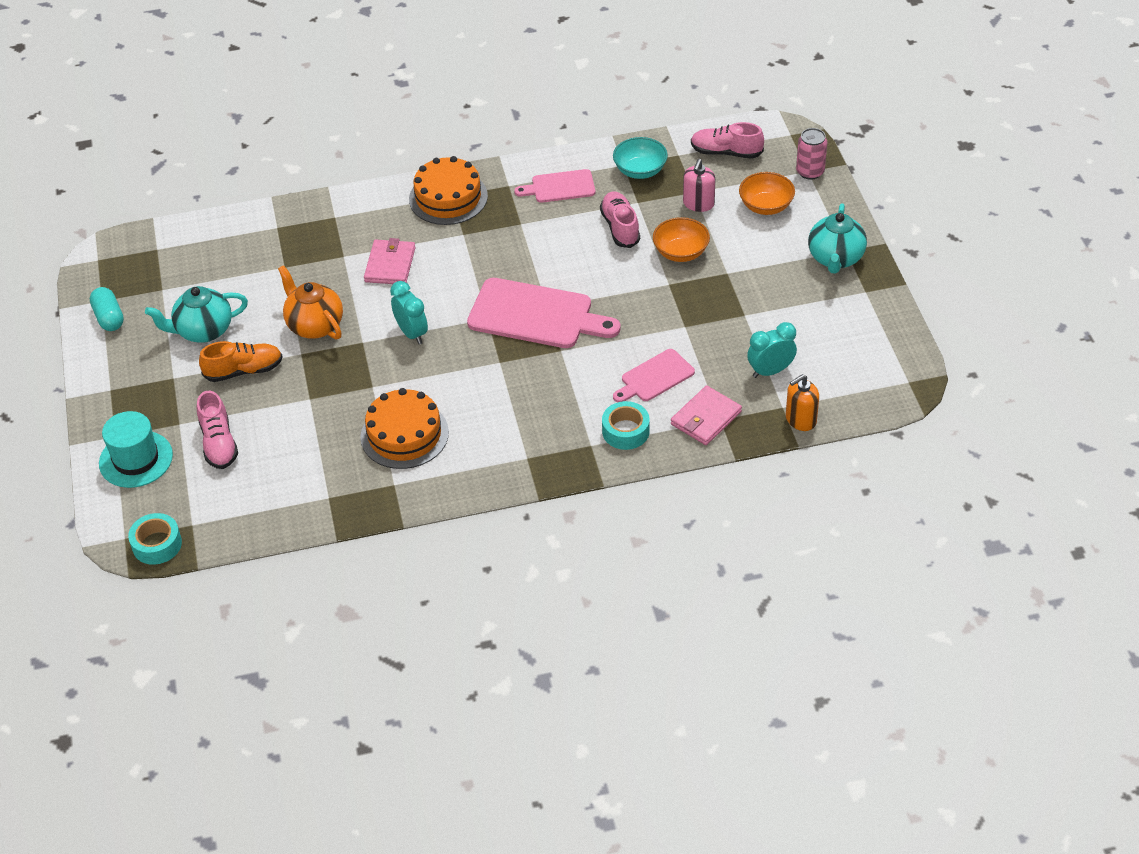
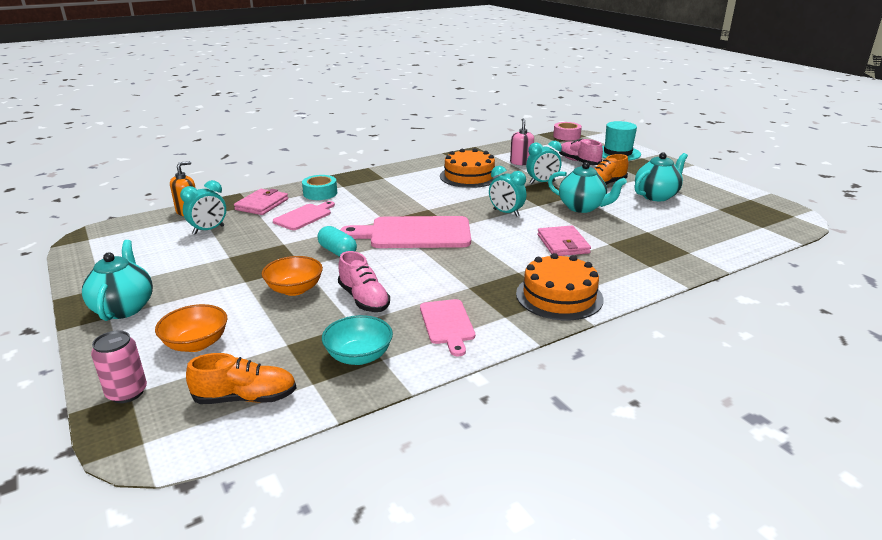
camera: 160 degrees right, 20 degrees down
(109, 317) = (730, 193): turquoise capsule -> turquoise capsule (337, 252)
(157, 544) = (566, 136): turquoise tape -> pink tape
(314, 325) = (582, 207): orange teapot -> turquoise teapot
(317, 395) = (542, 182): none -> turquoise clock
(560, 187) = (447, 324): pink cutting board -> pink cutting board turned 105 degrees clockwise
(698, 204) = (279, 333): pink soap dispenser -> pink soap dispenser (521, 162)
(726, 152) = (245, 398): pink shoe -> orange shoe

